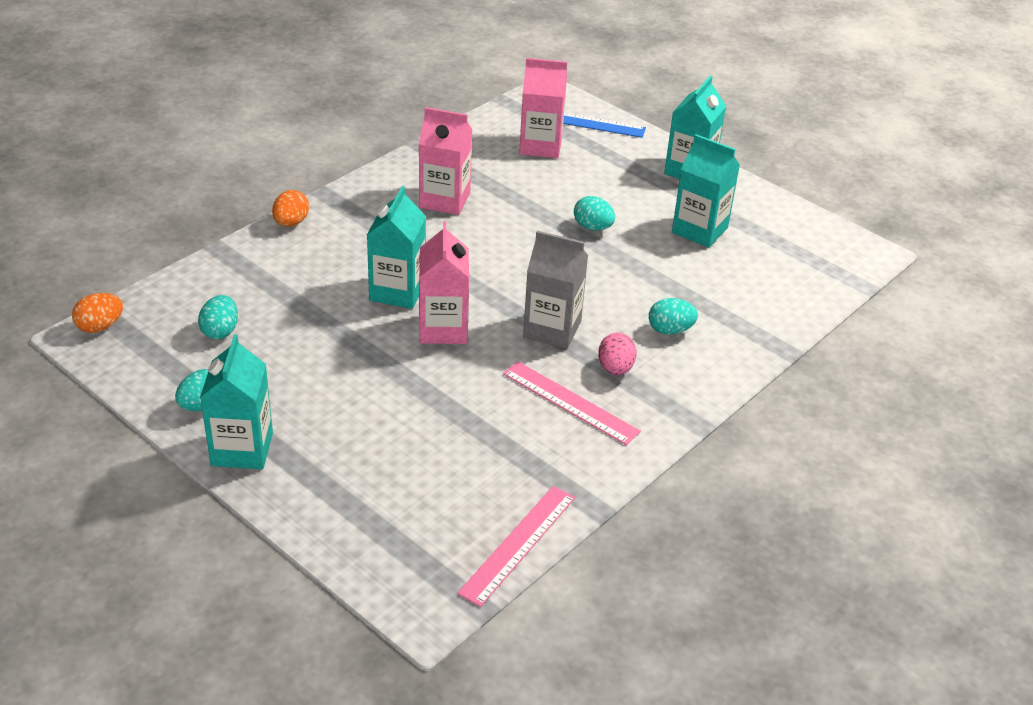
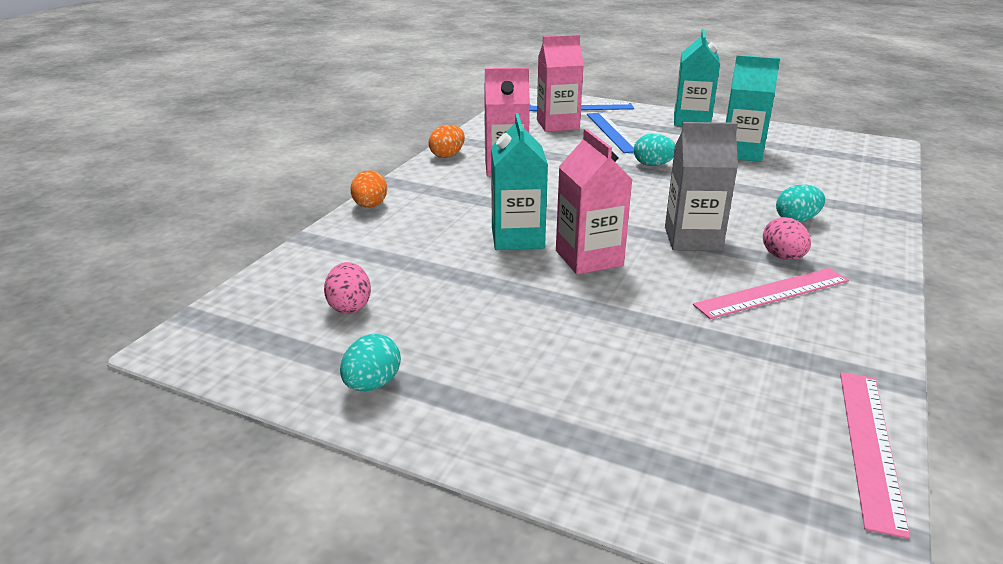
camera: 15 degrees left, 10 degrees down
(100, 327) = (198, 330): orange egg -> orange egg (447, 155)
(220, 331) = (350, 306): turquoise egg -> pink egg
(242, 449) = (452, 421): turquoise carton -> none
(570, 402) = (772, 293): pink ruler -> pink ruler turned 45 degrees counterclockwise
(589, 169) = (612, 132): none -> blue ruler

